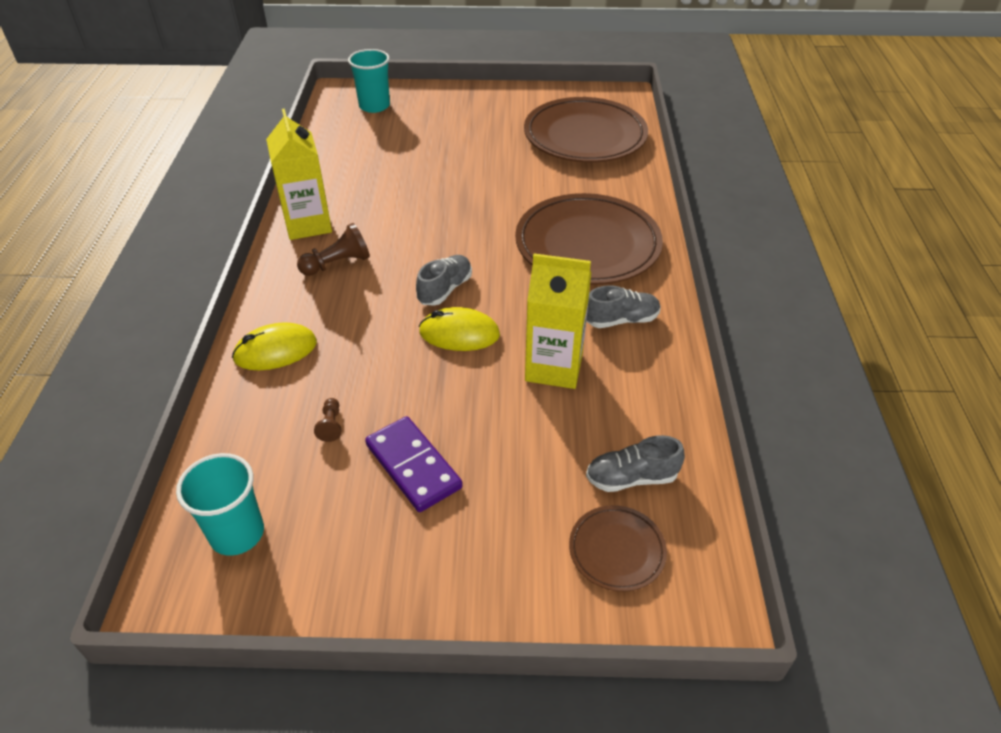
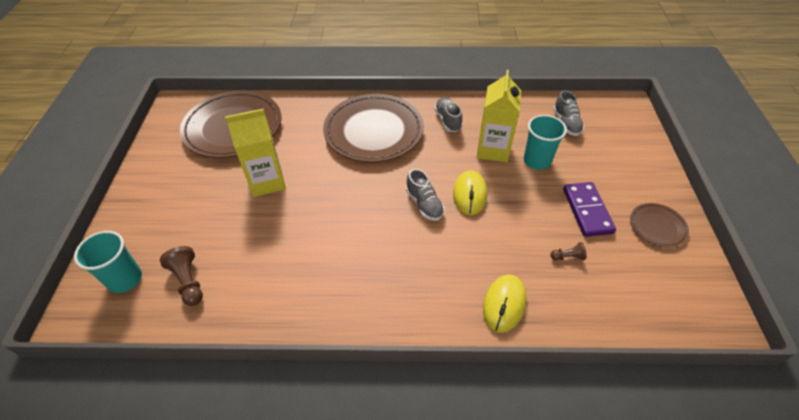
camera: 90 degrees left, 5 degrees up
(237, 533) = (668, 295): turquoise cup -> turquoise cup (537, 160)
(275, 351) = (504, 304): yellow mouse -> yellow mouse turned 45 degrees clockwise
(308, 224) = (336, 309): yellow carton -> yellow carton (267, 182)
(337, 264) = (395, 276): brown pawn -> brown pawn (188, 281)
(413, 466) = (587, 211): purple domino -> purple domino turned 60 degrees counterclockwise
(445, 289) = (424, 204): grey shoe -> grey shoe turned 150 degrees counterclockwise
(617, 550) = (611, 131): brown plate -> brown plate (657, 227)

